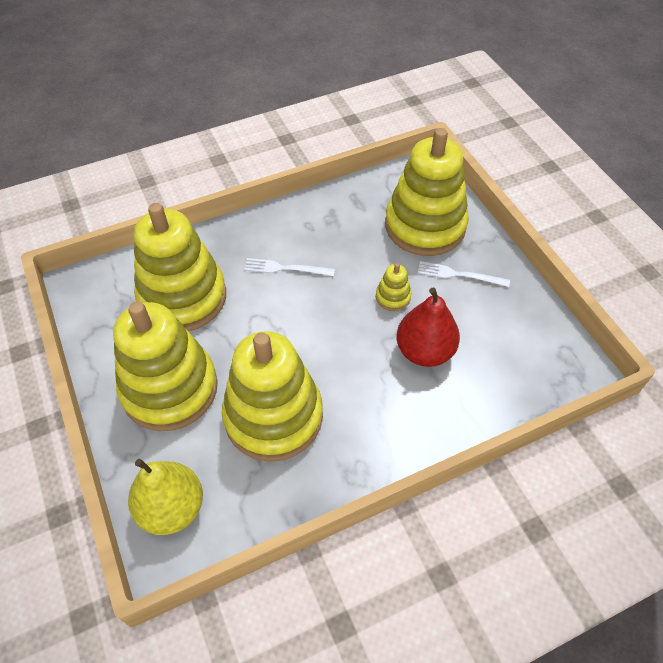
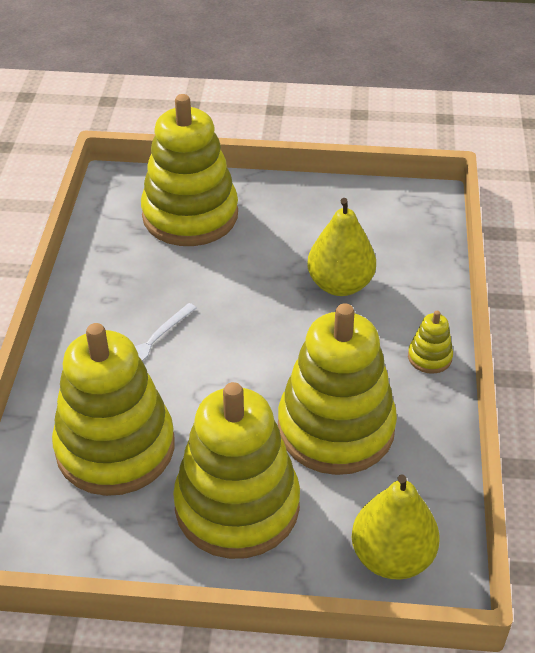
camera: 60 degrees left, 10 degrees down
(393, 297) = (259, 277): yellow stacking toy -> yellow stacking toy (429, 357)
(424, 351) = (340, 285): red pear -> yellow pear
(459, 275) = (271, 221): white fork -> none

